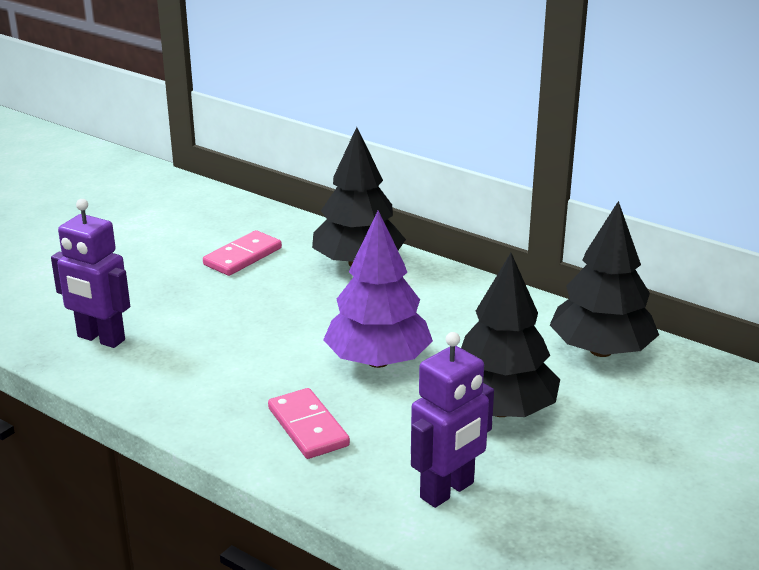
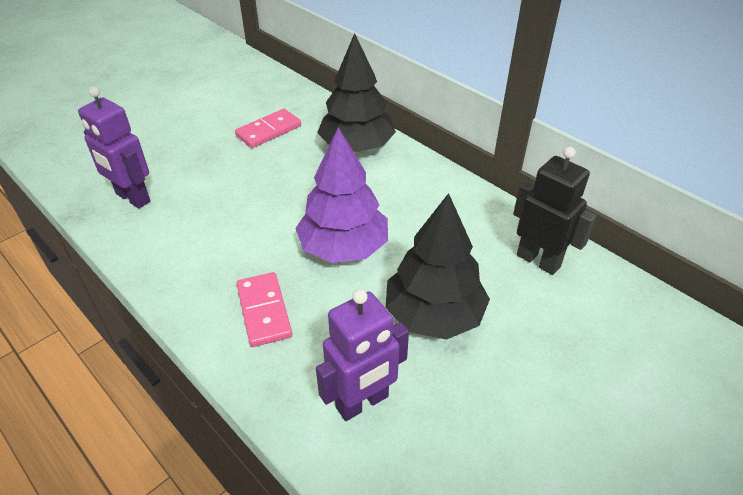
camera: 10 degrees right, 15 degrees up
(601, 350) = (538, 260): black tree -> black robot

